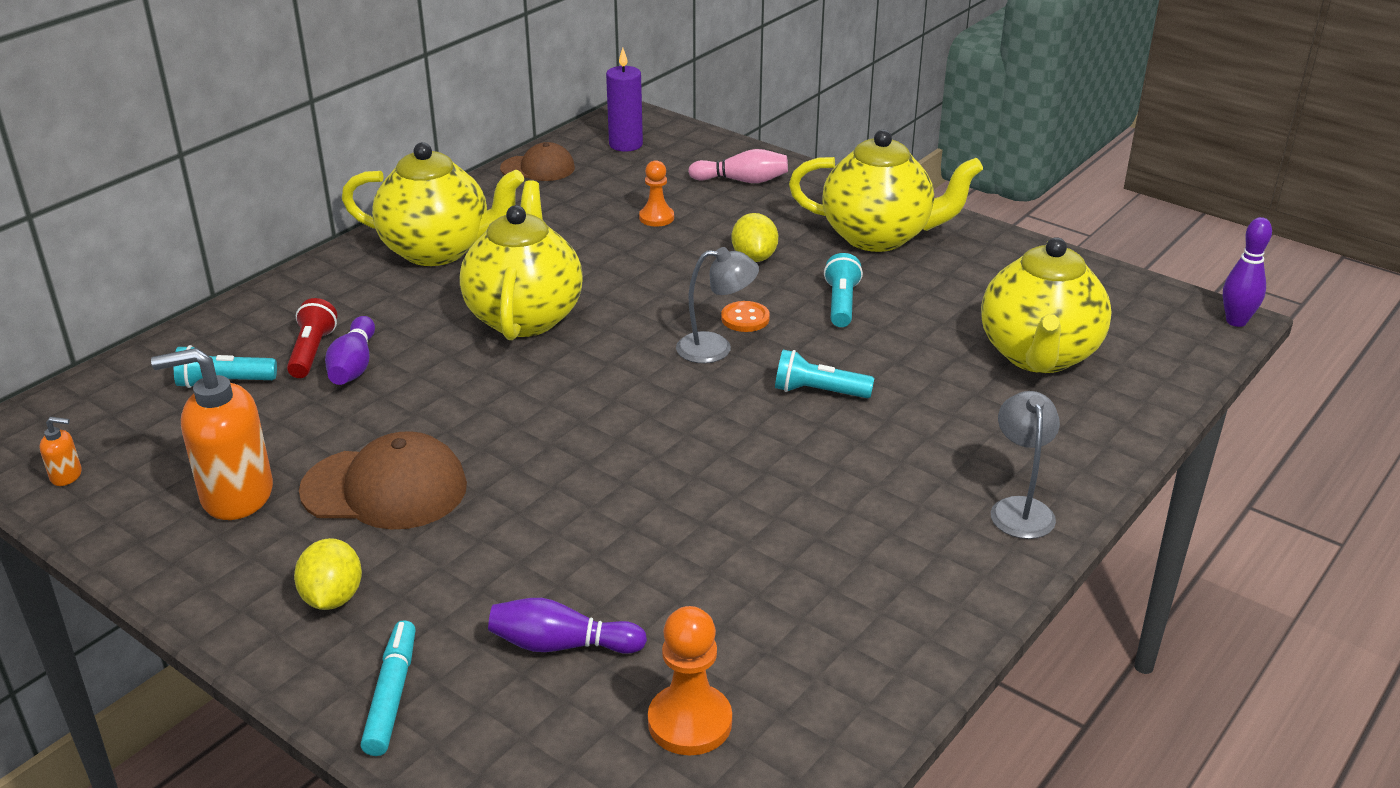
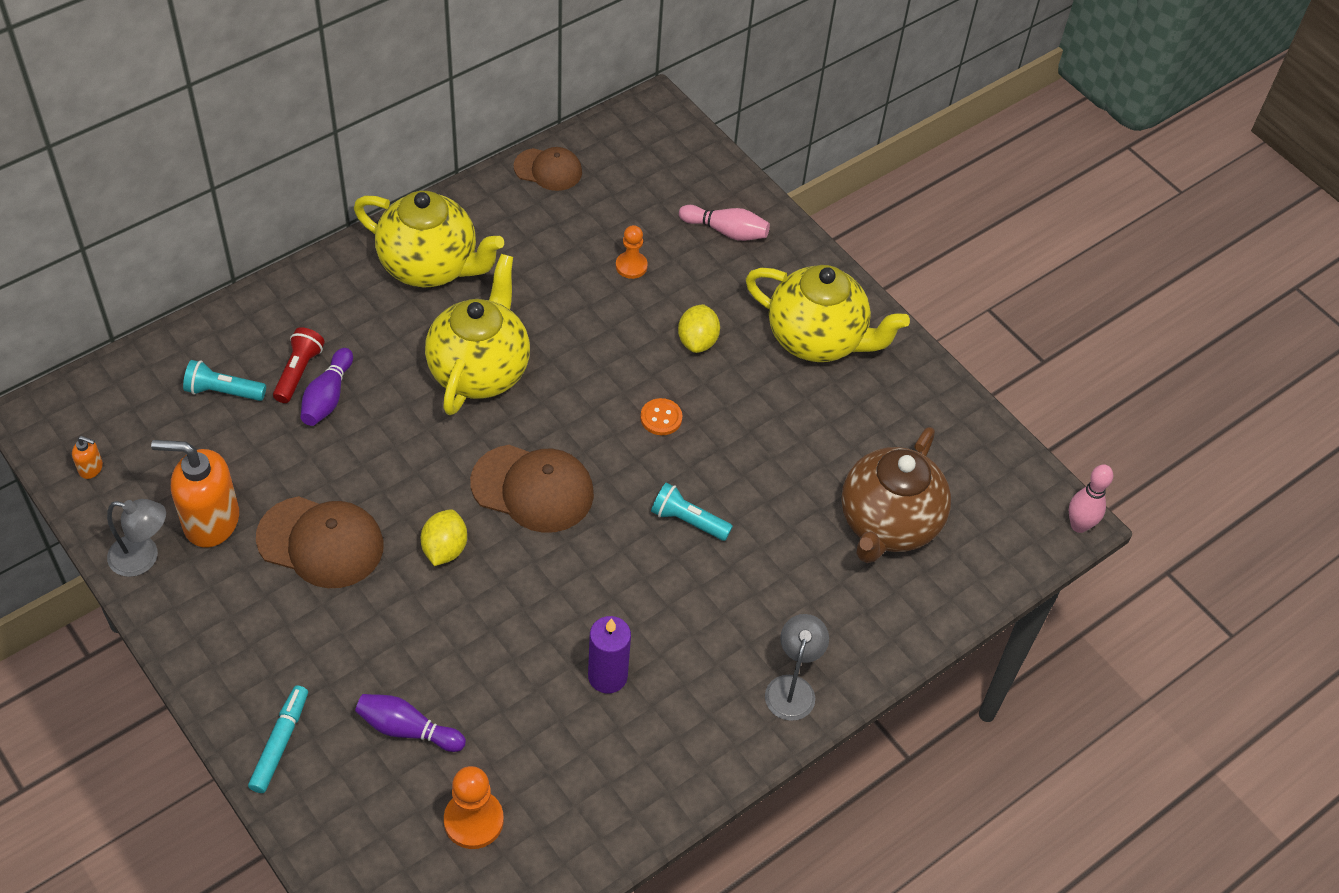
camera: 10 degrees right, 20 degrees up
(332, 598) = (259, 642): yellow lemon -> yellow lemon (444, 549)
(625, 144) = (638, 152): purple candle -> purple candle (607, 676)
(627, 397) = (533, 488): none -> brown cap
(716, 348) = (624, 448): grey lamp -> grey lamp (143, 558)
(841, 304) = (749, 419): turquoise flashlight -> none
(1038, 356) = (887, 524): yellow teapot -> brown teapot
(1236, 321) = (1079, 525): purple bowling pin -> pink bowling pin

